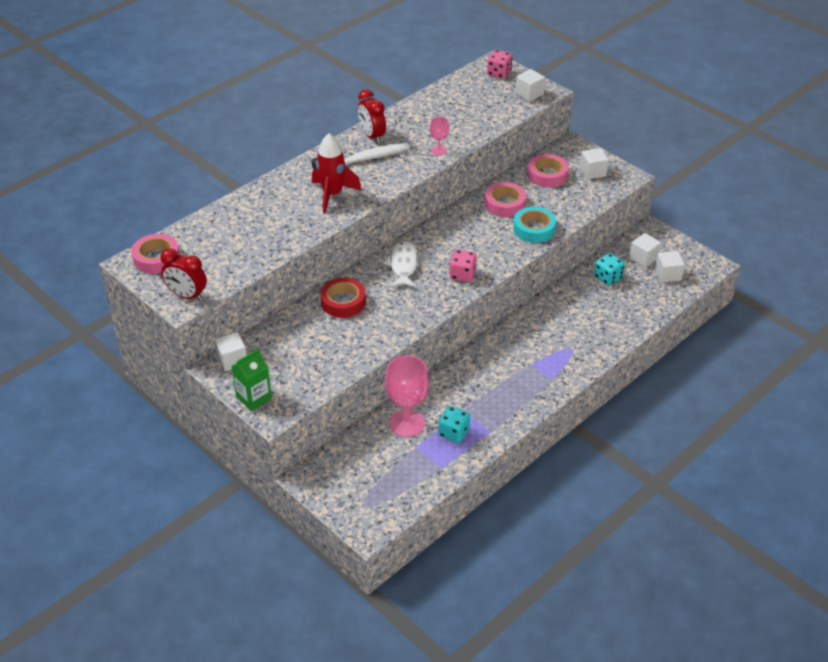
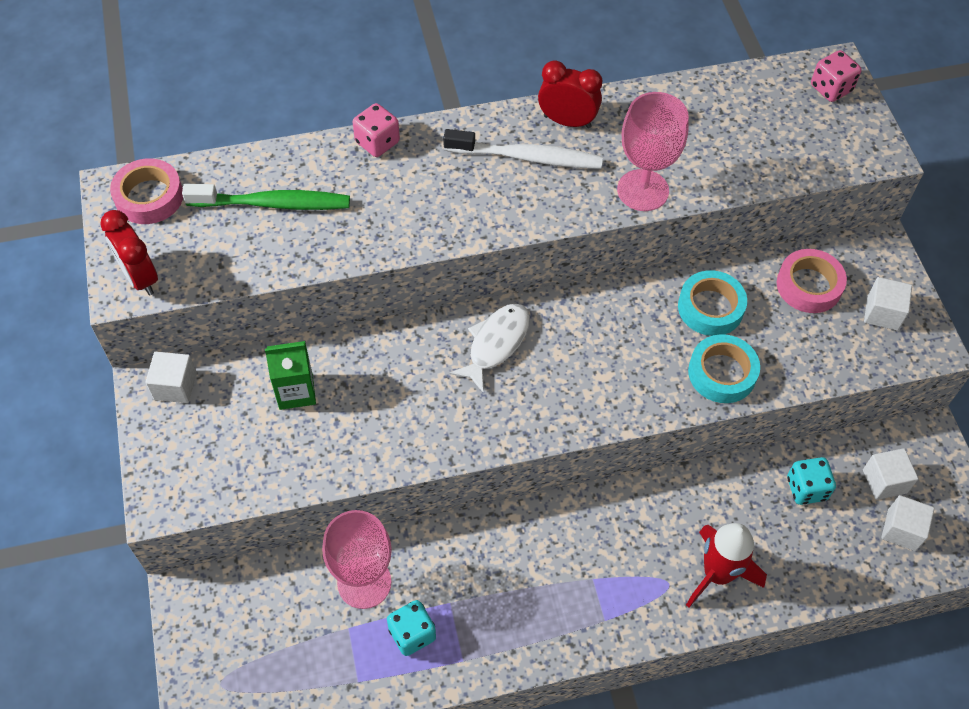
camera: 30 degrees right, 15 degrees up
(236, 233) = (273, 204): none -> green toothbrush
(254, 397) = (158, 461): green carton -> green carton (296, 391)
(332, 195) = (441, 199): red rocket -> red rocket (717, 574)
(343, 302) = (375, 365): red tape -> none
(372, 136) = (567, 121): red clock -> red clock turned 105 degrees clockwise
(439, 150) = (643, 190): pink goblet -> pink goblet, size x1.99
(462, 275) = (564, 402): pink dice -> pink dice (377, 142)
(505, 204) = (710, 308): pink tape -> turquoise tape
(529, 94) = (851, 146): white cube -> none

